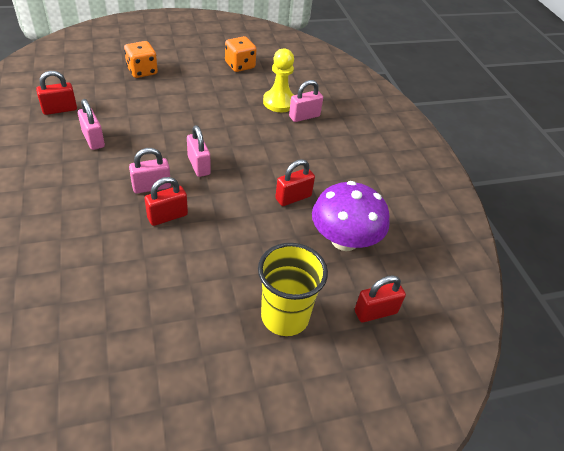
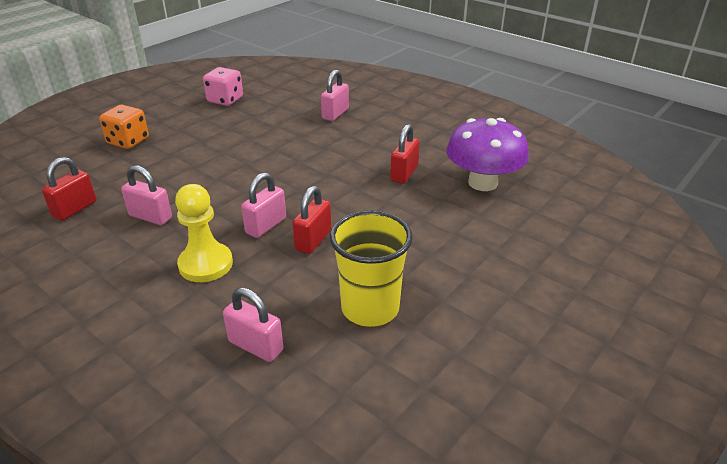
camera: 30 degrees left, 10 degrees down
(199, 165) = (289, 189): pink padlock -> pink padlock (255, 346)
(240, 65) = (225, 100): orange dice -> pink dice
(279, 102) = (299, 113): yellow pawn -> yellow pawn (205, 264)
(285, 316) = (510, 257): yellow cup -> yellow cup (370, 308)
(375, 312) = (568, 217): red padlock -> none

